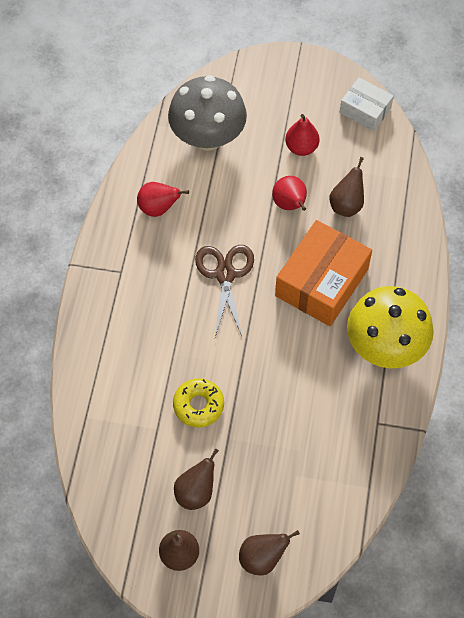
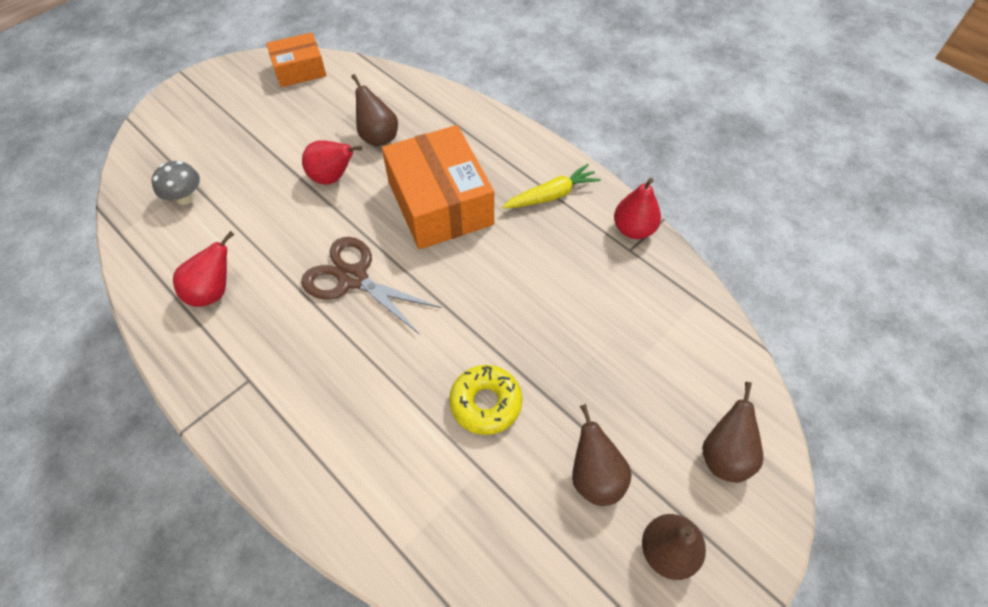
camera: 55 degrees left, 5 degrees down
(208, 137) = (185, 197): grey mushroom -> grey mushroom, size x0.44
(301, 147) = (283, 133): red pear -> red pear (633, 229)
(365, 110) = (299, 70): white box -> orange box
(385, 346) = (551, 195): yellow mushroom -> yellow carrot

